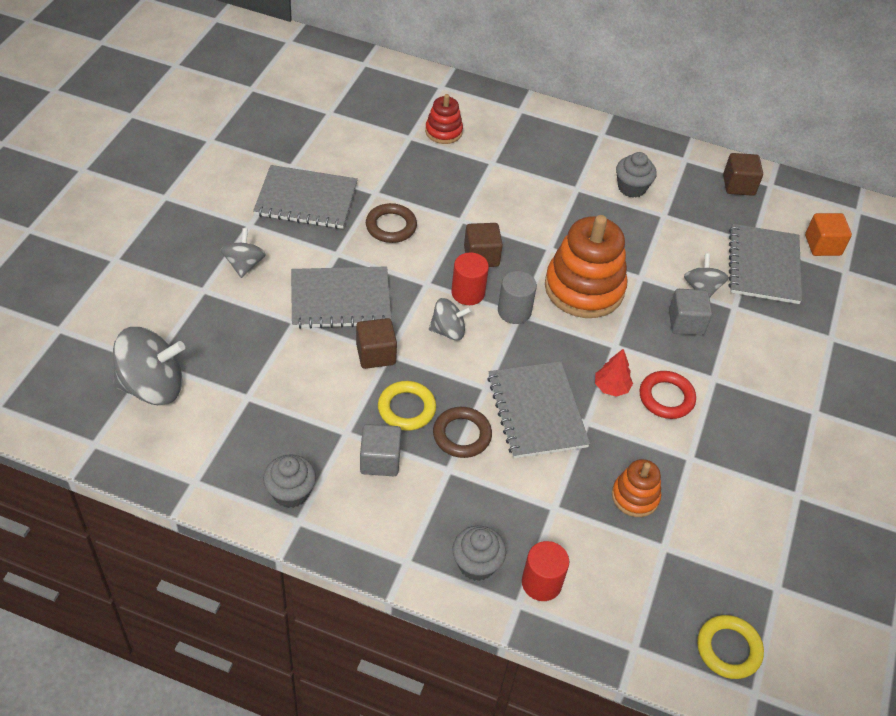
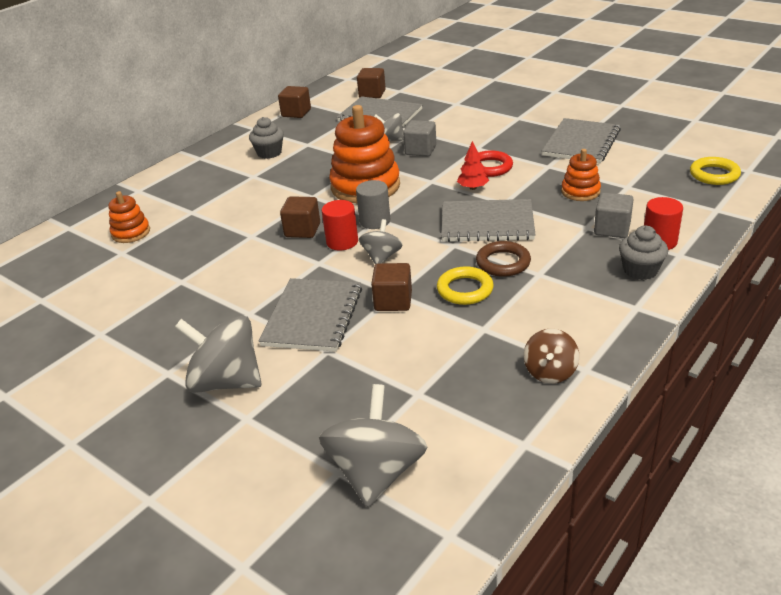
camera: 65 degrees left, 15 degrees down
(244, 264) = (226, 381): grey spinning top -> grey spinning top, size x1.75
(290, 492) = (550, 372): grey cupcake -> brown spinning top
(306, 199) = (158, 327): grey notebook -> grey notebook (581, 143)
(380, 460) = (521, 311): grey cube -> grey cube (612, 229)
(391, 226) = (234, 276): brown ring -> none
(443, 132) = (131, 233): red stacking toy -> orange stacking toy
(822, 245) = (372, 94): orange cube -> brown cube

